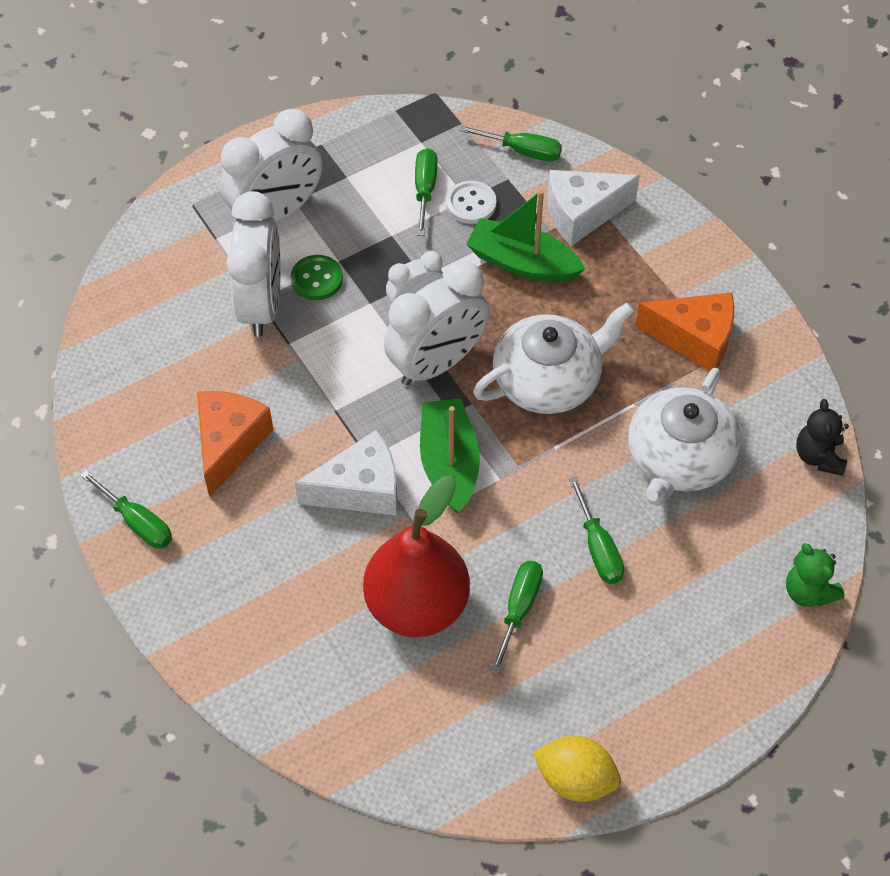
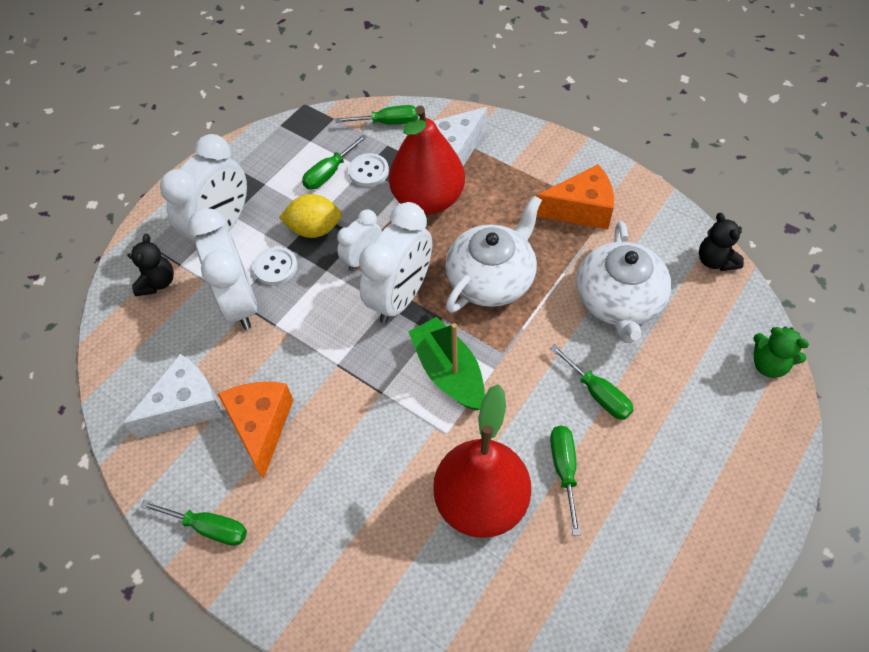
camera: 20 degrees left, 0 degrees up
(184, 250) = (157, 282): none -> black teddy bear
(317, 279) = (275, 267): green button -> white button
(360, 489) = (388, 421): white cheese -> white cheese (186, 406)
(425, 190) = (329, 173): green screwdriver -> green screwdriver turned 120 degrees counterclockwise
(522, 263) = (428, 200): green boat -> red pear
(575, 779) = (686, 600): yellow lemon -> yellow lemon (314, 229)

